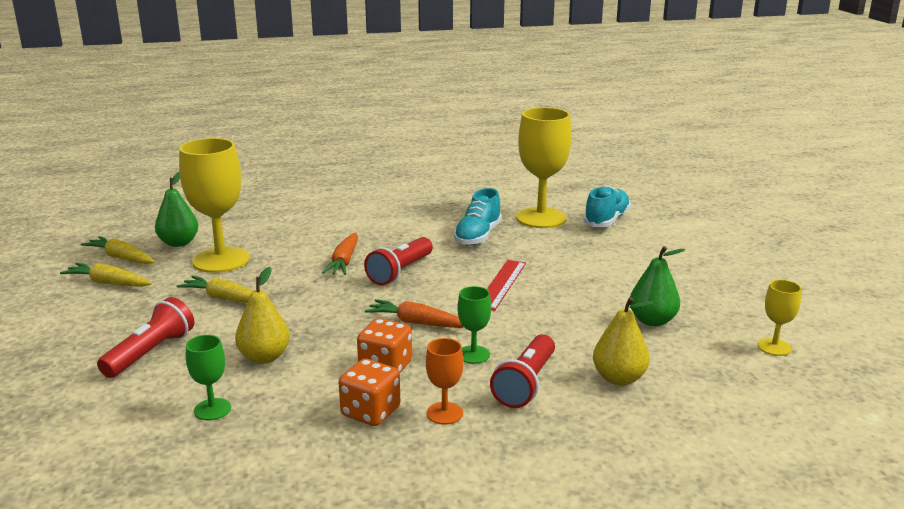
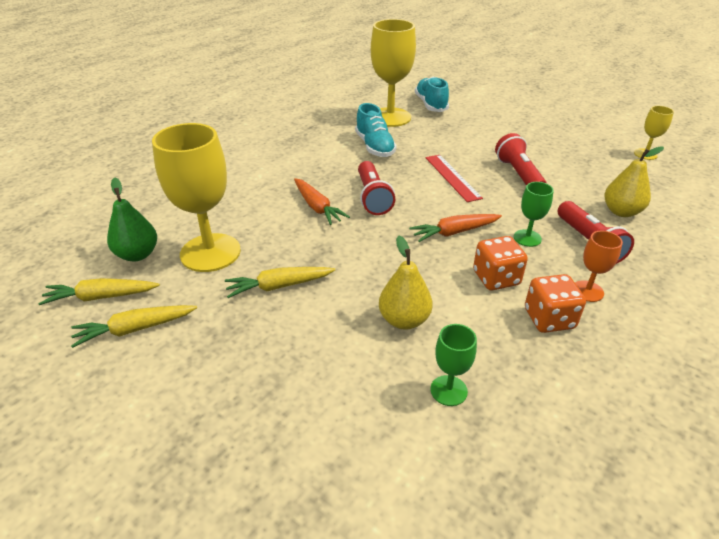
camera: 40 degrees left, 15 degrees up
(151, 352) = (305, 373): red flashlight -> red flashlight (518, 174)
(652, 321) = (570, 164): green pear -> none

